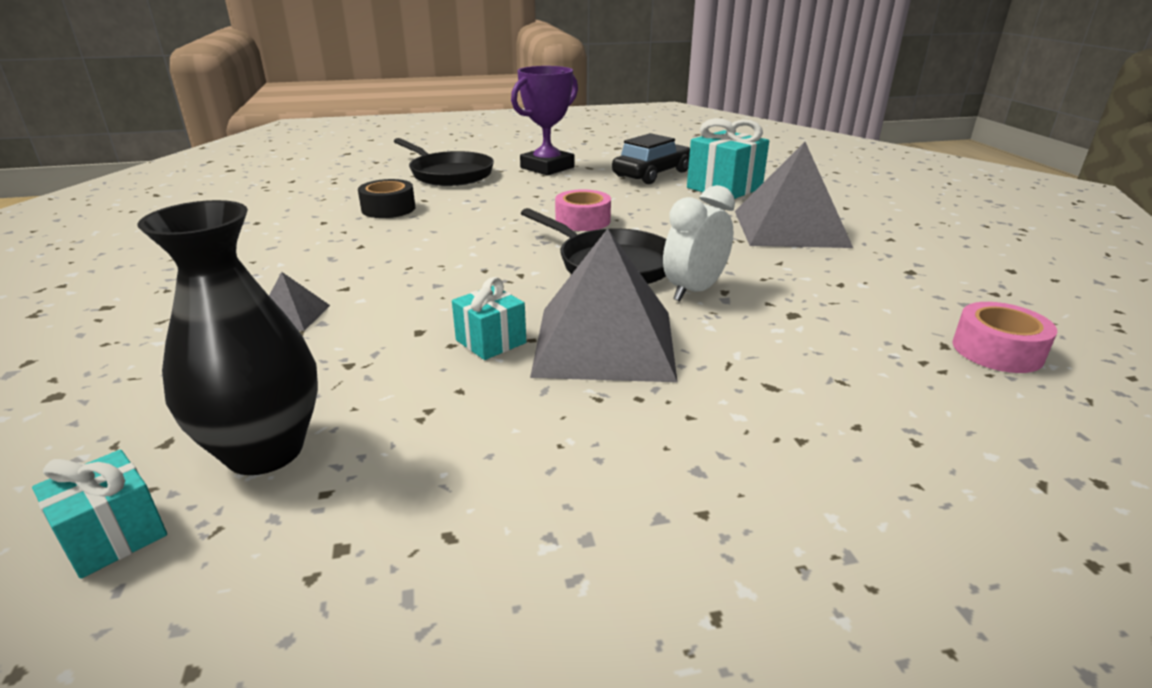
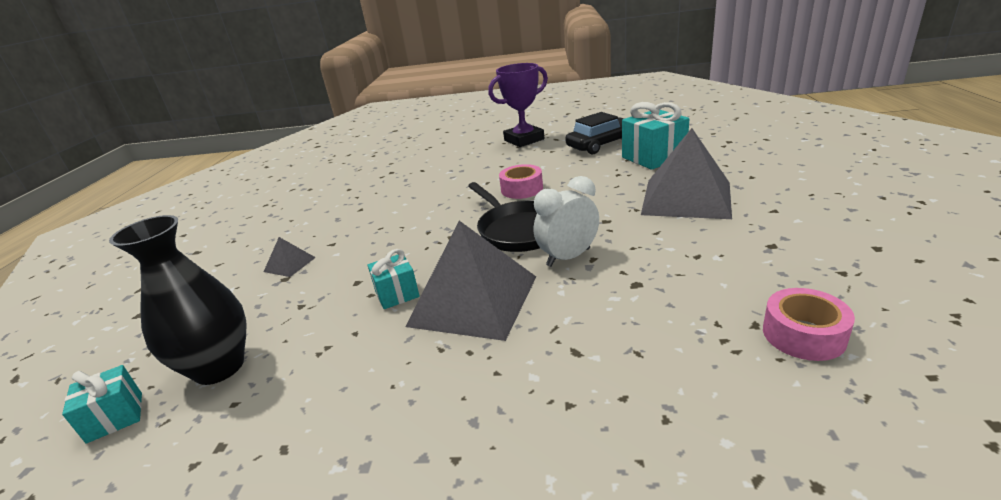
camera: 20 degrees right, 0 degrees up
(388, 209) = (394, 178): black tape -> none
(448, 174) = (451, 147): black pan -> none

